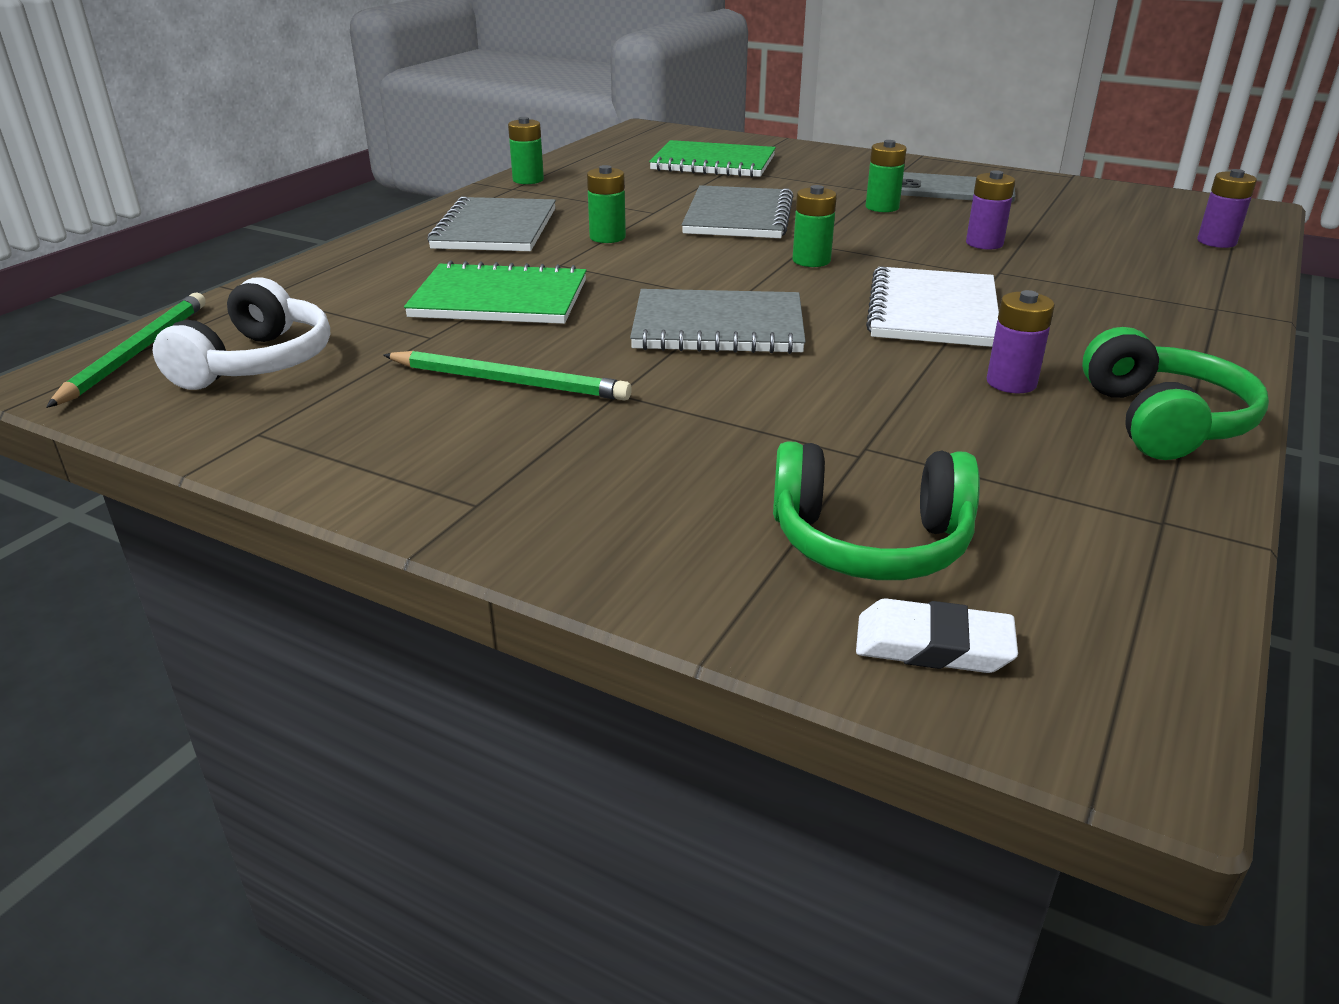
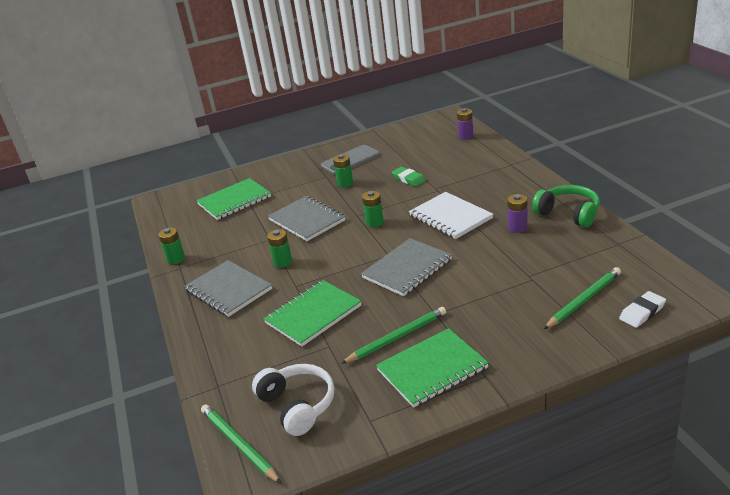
camera: 45 degrees left, 0 degrees up
(448, 442) = (432, 369): none -> green notebook
(870, 542) = (583, 300): green headphones -> green pencil
(984, 243) = (408, 179): purple battery -> green eraser

